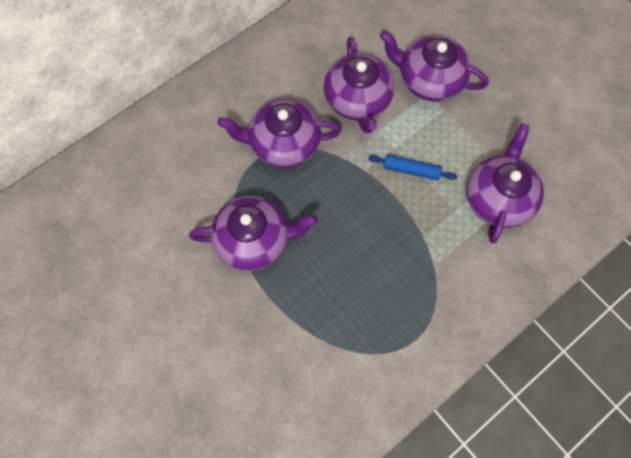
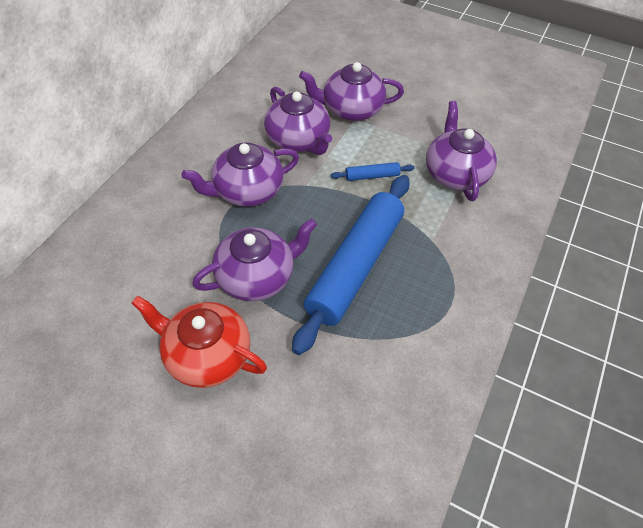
camera: 25 degrees left, 15 degrees down
(182, 300) = (207, 355): none -> red teapot
(347, 264) = (355, 266): none -> blue rolling pin

